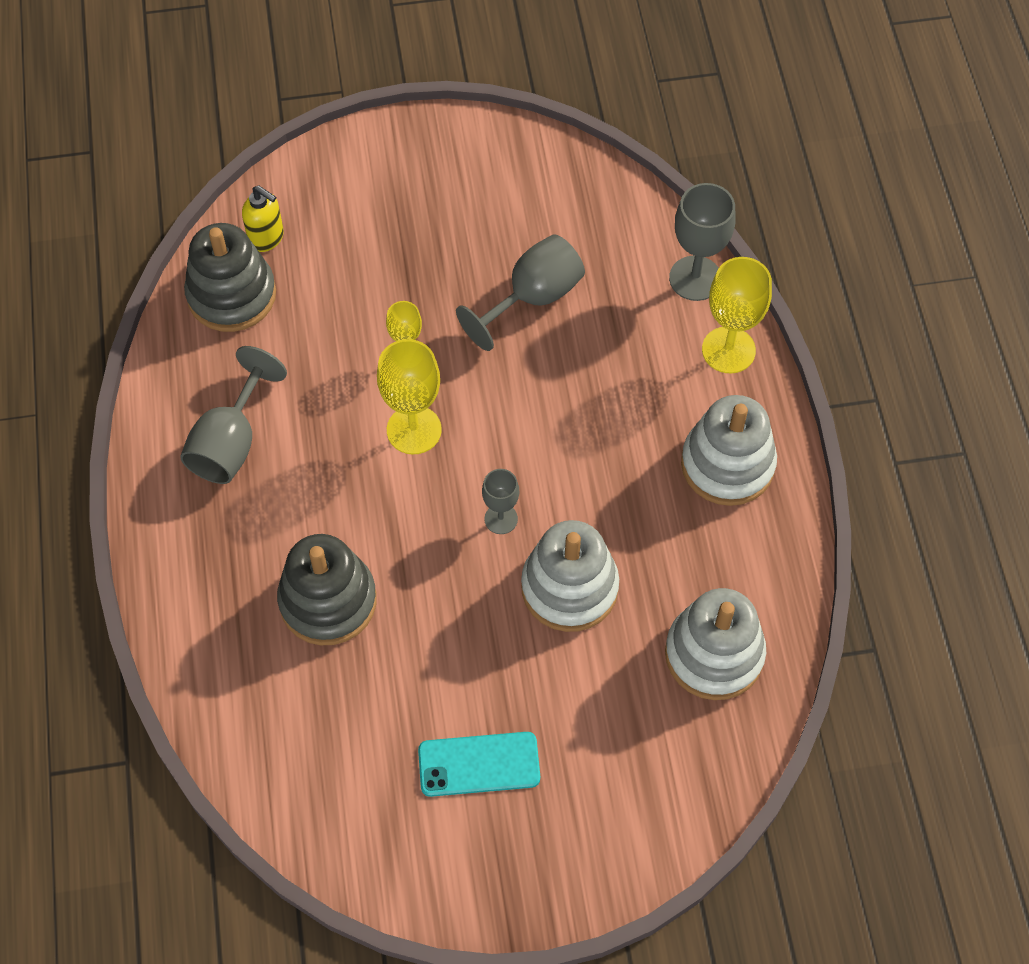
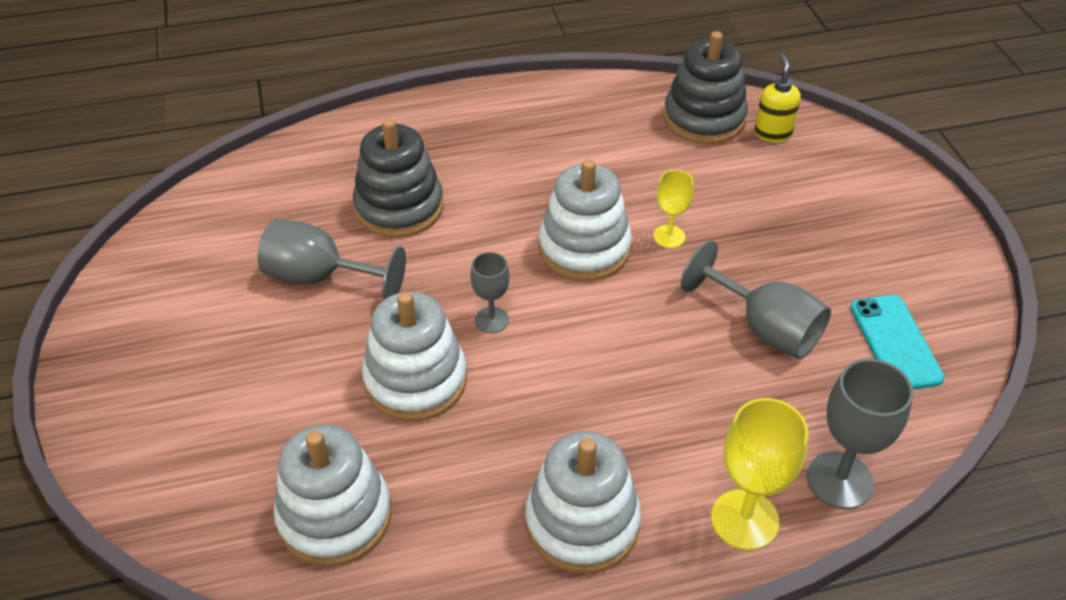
camera: 85 degrees right, 15 degrees down
(231, 442) = (552, 134): grey goblet -> grey goblet (320, 277)
(267, 238) = (772, 133): yellow soap dispenser -> yellow soap dispenser turned 150 degrees clockwise
(414, 430) = (584, 248): yellow goblet -> white stacking toy
(479, 764) = (229, 322): turquoise phone -> turquoise phone (895, 342)

